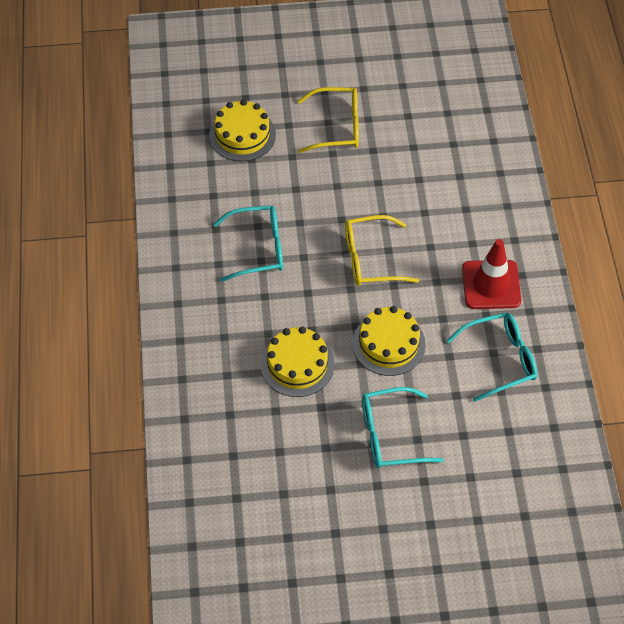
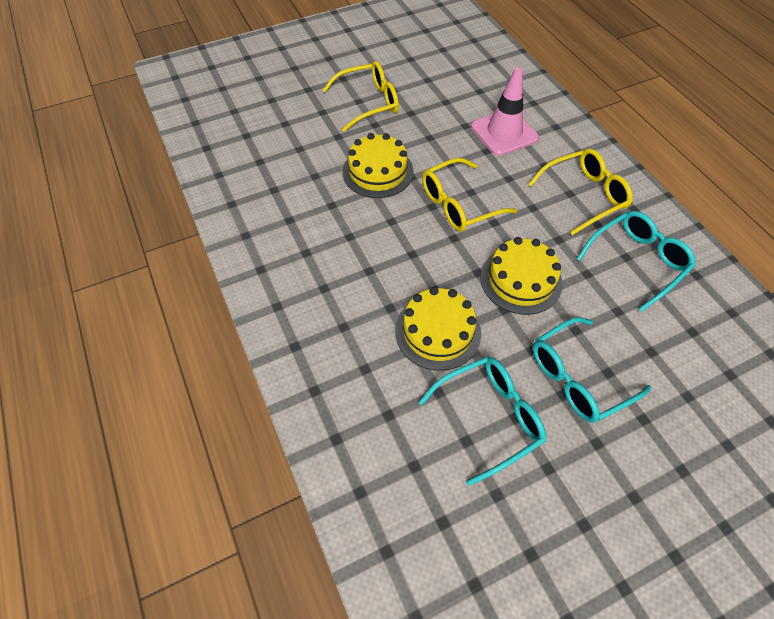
camera: 20 degrees left, 0 degrees up
(242, 135) = (281, 130): yellow cake -> yellow cake (378, 171)
(258, 248) = (342, 226): turquoise glasses -> turquoise glasses (490, 417)
(452, 198) = (504, 132): none -> pink traffic cone
(491, 285) = (584, 195): red traffic cone -> yellow glasses

